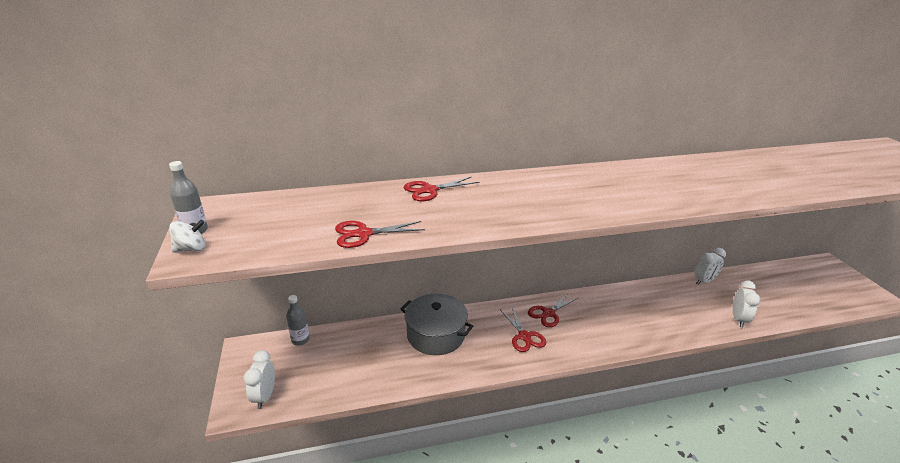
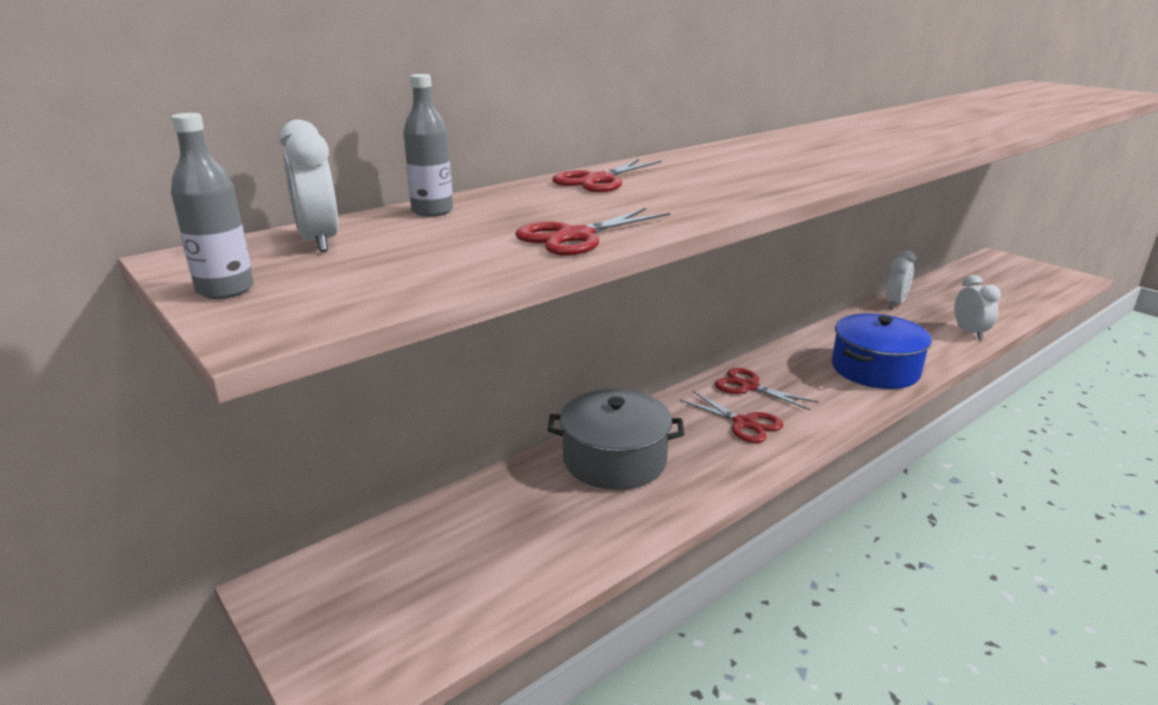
camera: 25 degrees left, 5 degrees down
(191, 249) = (257, 313): white spinning top -> none
(265, 396) = (387, 651): white clock -> white clock (319, 242)
(300, 340) = (383, 539): grey bottle -> grey bottle (432, 211)
(548, 313) = (749, 387): red scissors -> red scissors turned 105 degrees clockwise
(641, 326) = (875, 369): none -> blue pot

